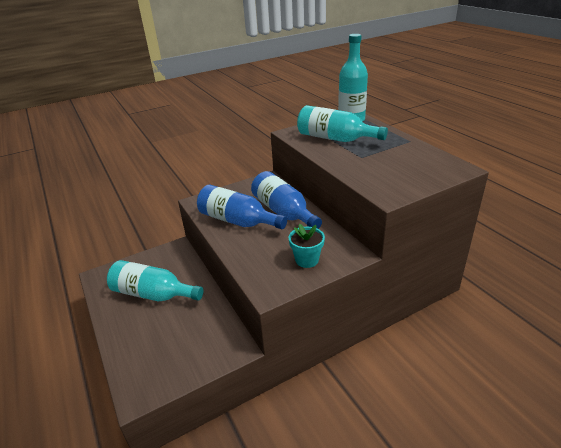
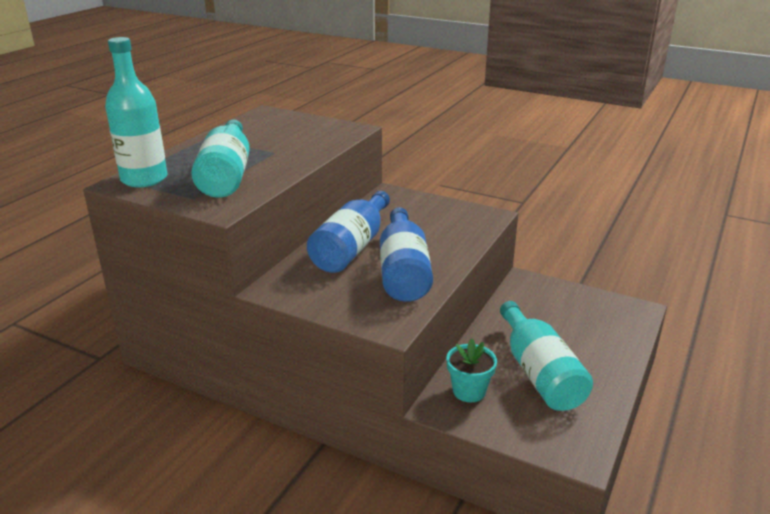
camera: 125 degrees left, 5 degrees down
(307, 260) = (425, 210): turquoise flower pot -> turquoise flower pot (469, 391)

